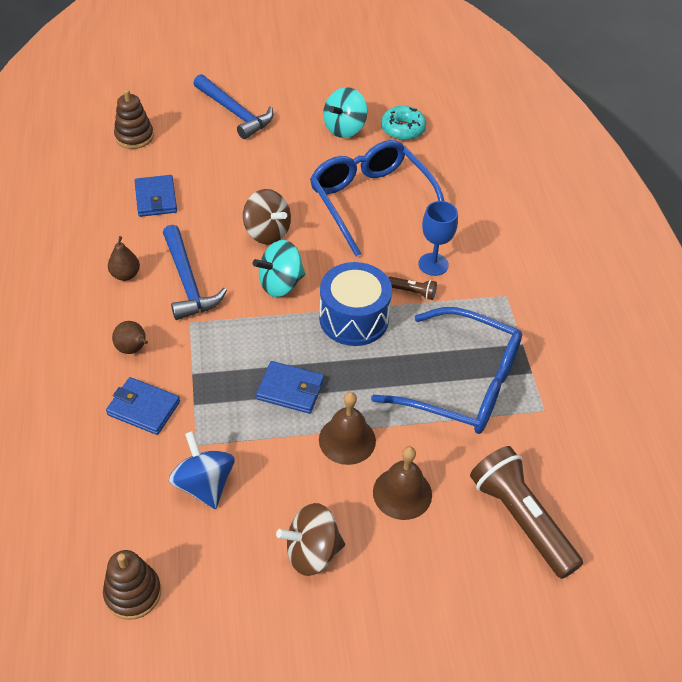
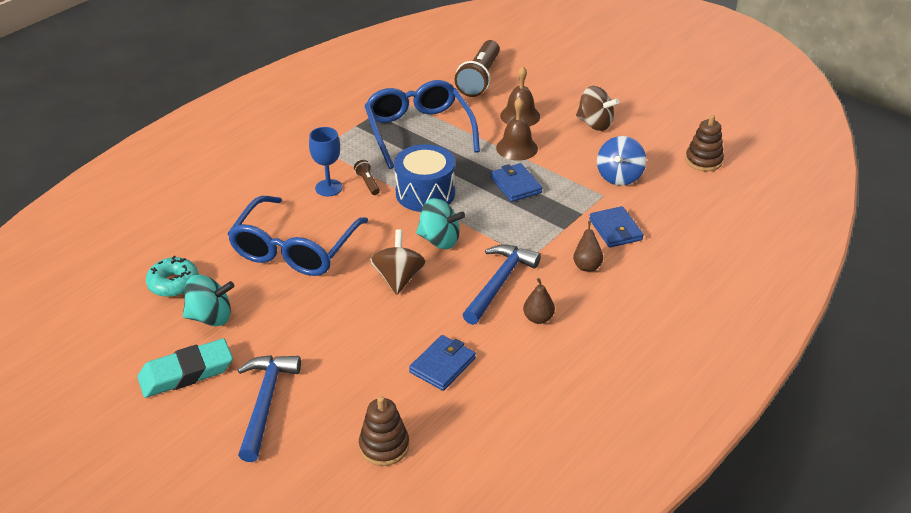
camera: 130 degrees left, 10 degrees down
(304, 97) = (186, 373): none -> turquoise eraser

